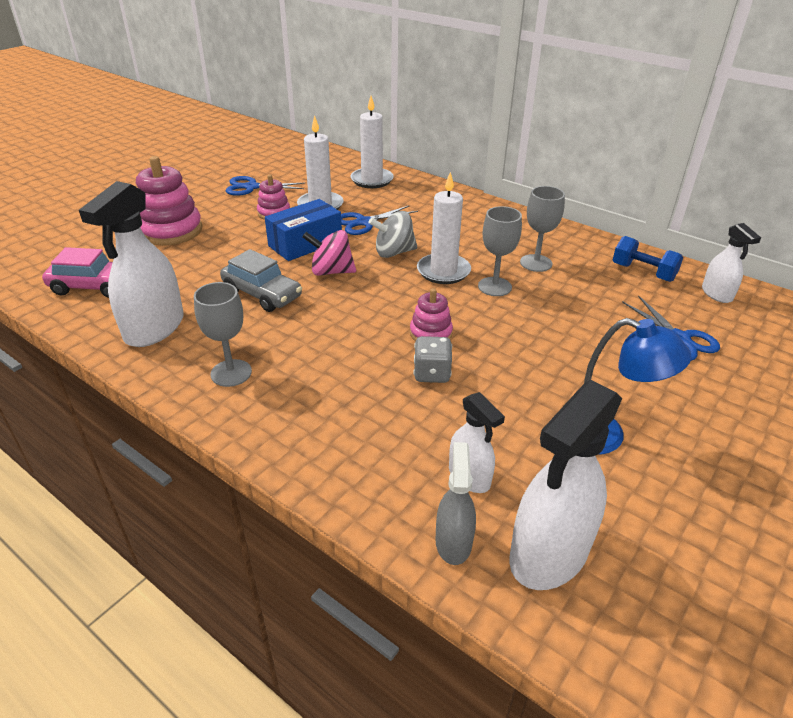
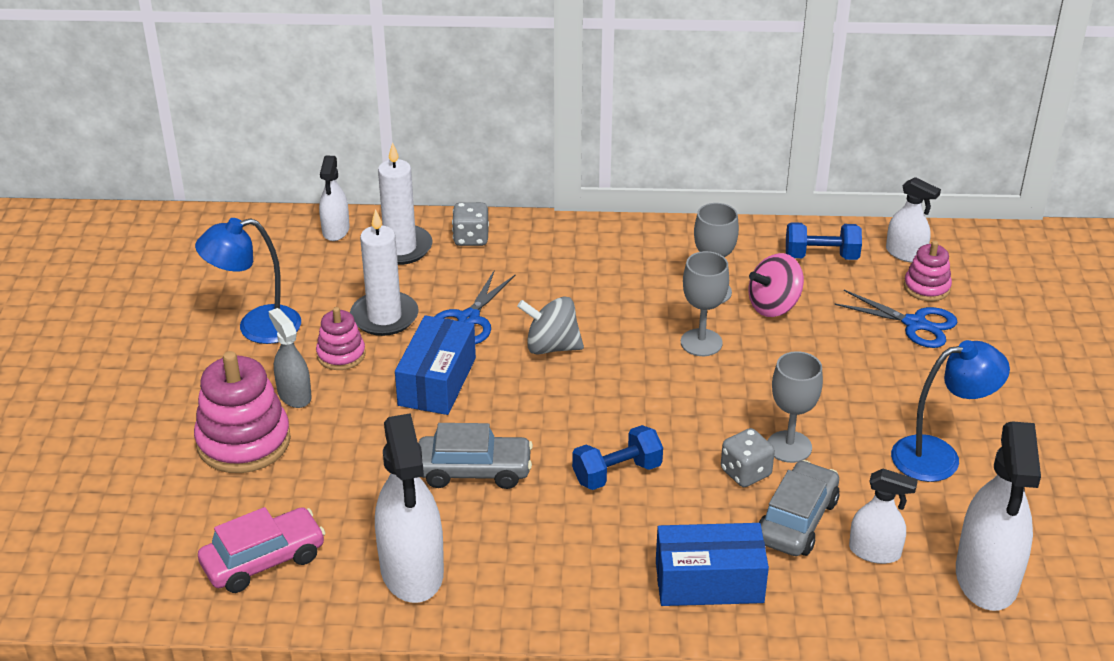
camera: 35 degrees left, 0 degrees up
(231, 373) = (560, 574): grey goblet -> grey goblet (789, 447)
(251, 187) = (256, 327): blue scissors -> blue lamp
(317, 429) = (709, 582): none -> blue box
(331, 271) = (513, 405): pink spinning top -> pink spinning top (774, 306)
(344, 333) = (617, 473): none -> blue dumbbell
(349, 163) = (336, 230): none -> white spray bottle
(394, 252) = (551, 347): grey spinning top -> grey spinning top turned 60 degrees clockwise
(416, 188) = (471, 238): none -> grey dice
(431, 333) = (698, 429): pink stacking toy -> pink stacking toy (926, 287)
(432, 422) = (797, 520): none -> grey car
(443, 271) = (631, 347): white candle -> none
(453, 542) = (915, 610): grey spray bottle -> grey spray bottle (294, 395)

